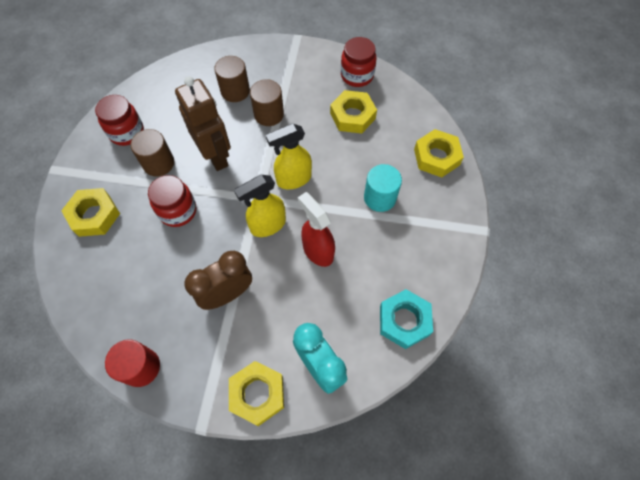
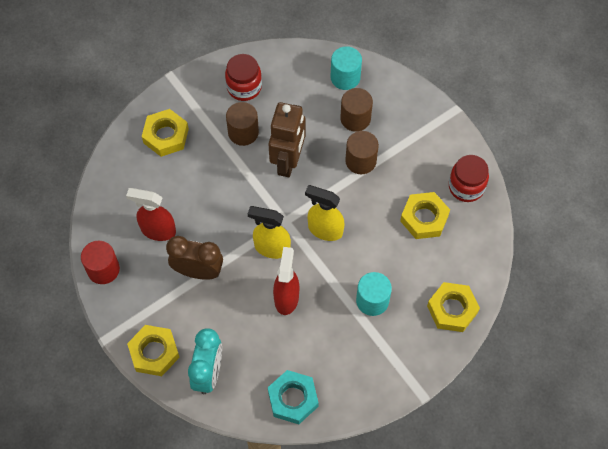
camera: 45 degrees right, 0 degrees up
(160, 292) = (158, 230): none -> red spray bottle
(178, 211) = (222, 182): red jar -> none
(199, 71) = (345, 77): none -> turquoise cylinder

